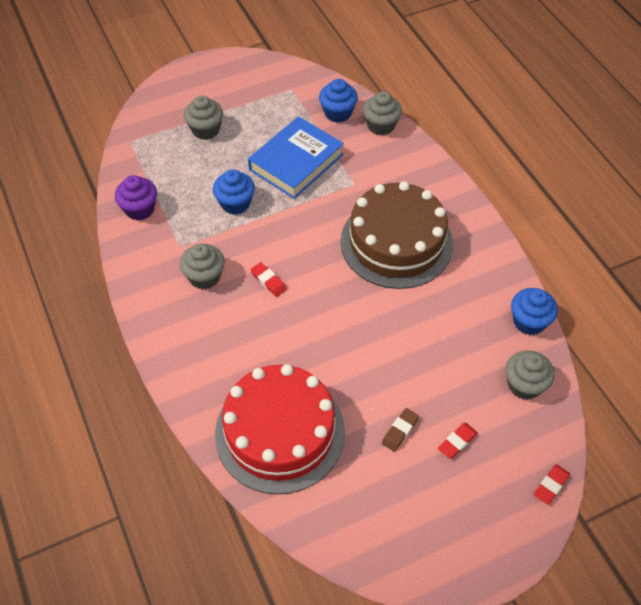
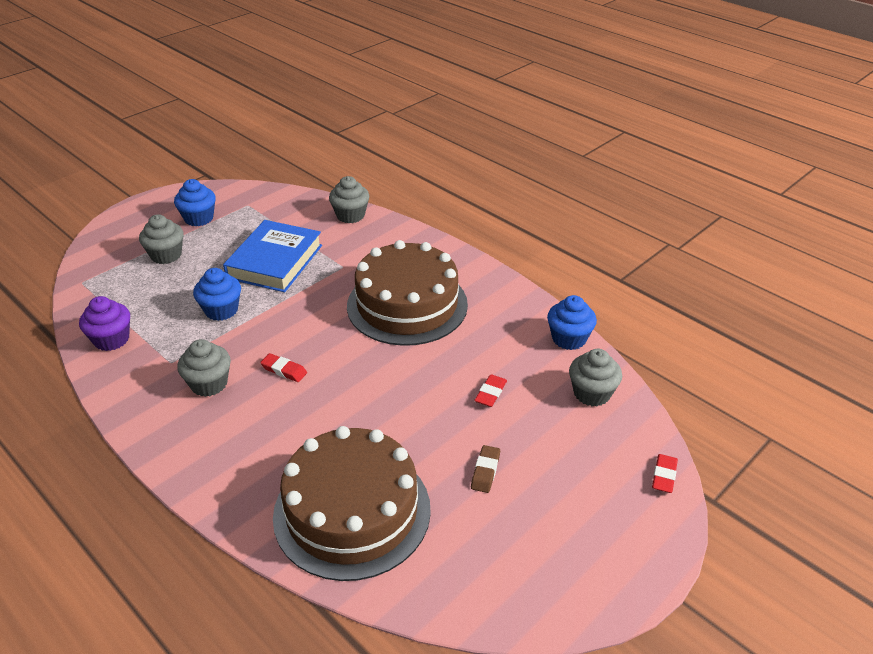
camera: 20 degrees left, 15 degrees down
(280, 432) = (352, 511): red cake -> brown cake
(338, 113) = (303, 214): blue cupcake -> blue cupcake (199, 218)
(457, 442) = (550, 464): red eraser -> red eraser (490, 393)

